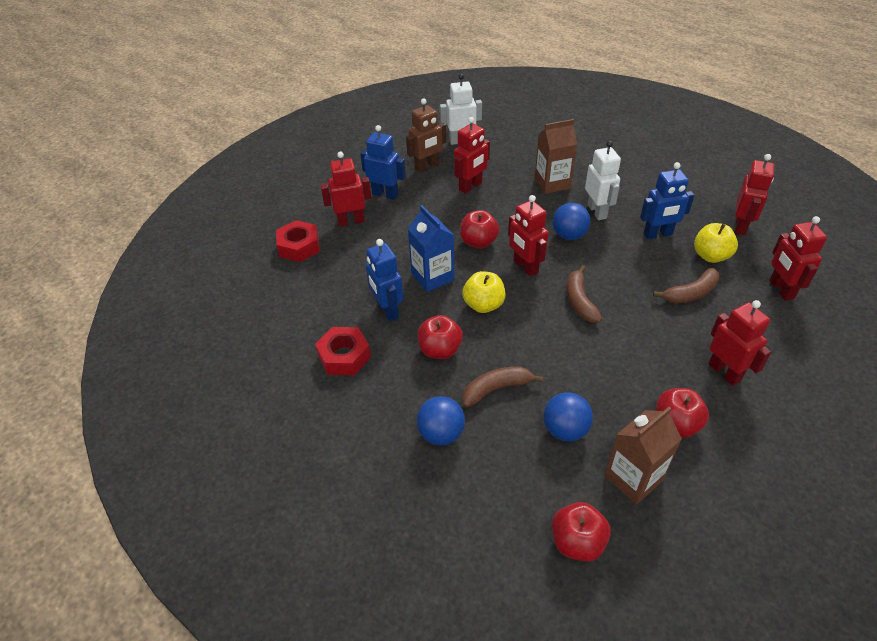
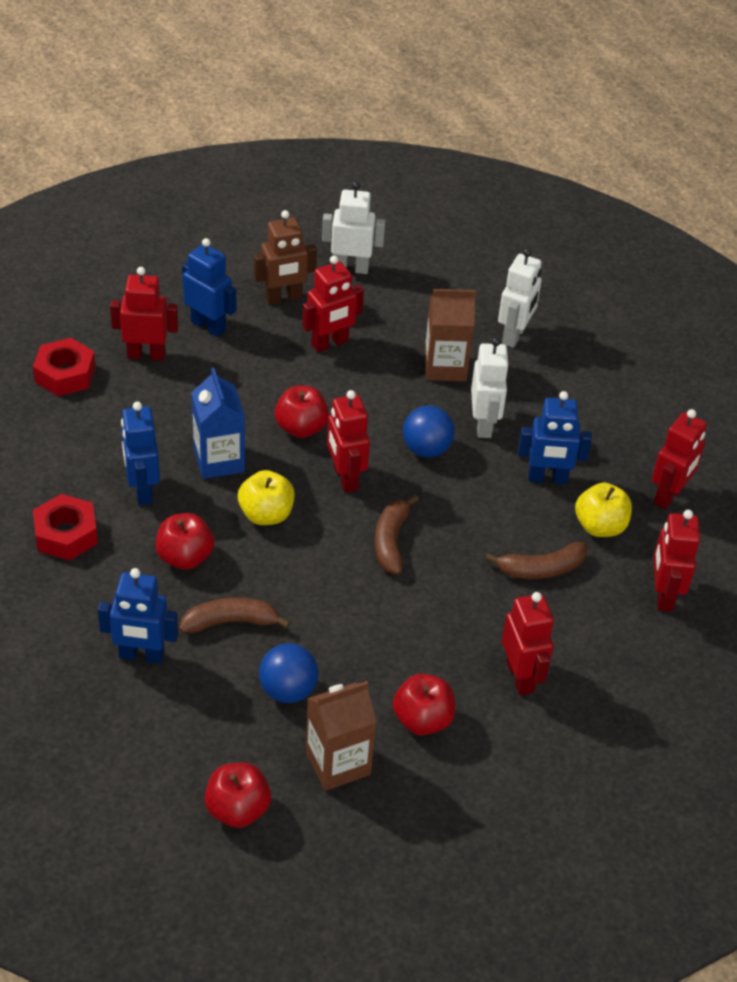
camera: 10 degrees right, 0 degrees up
(441, 434) = (141, 655): blue ball -> blue robot
(584, 156) = (514, 335): none -> white robot

